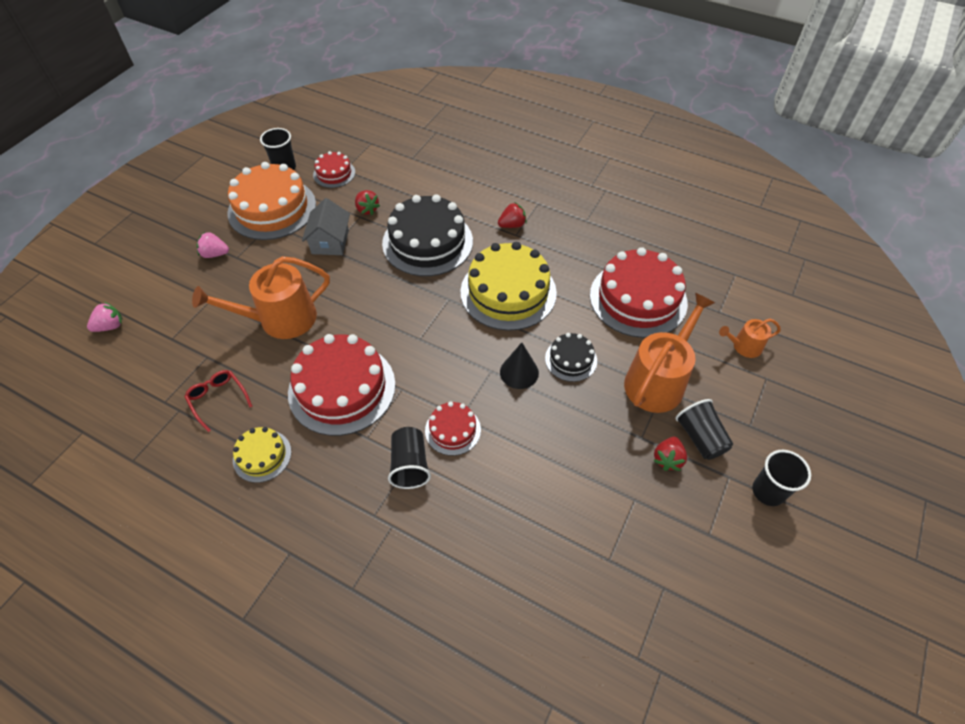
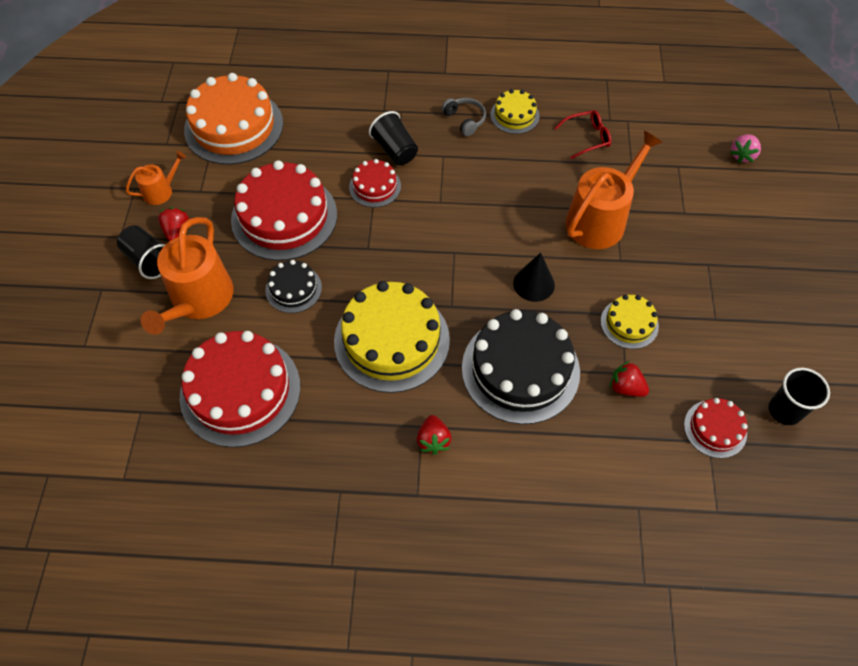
camera: 155 degrees right, 5 degrees up
(215, 254) = (733, 258): pink strawberry -> none
(218, 399) = (587, 138): red glasses -> red glasses turned 45 degrees counterclockwise
(272, 208) = (735, 340): orange cake -> orange cake (234, 127)
(315, 472) = (465, 120): none -> grey headphones
(330, 242) = (629, 323): grey house -> yellow cake
(342, 388) = (492, 183): red cake -> red cake (284, 217)
(512, 225) = (433, 440): red strawberry -> red strawberry turned 45 degrees counterclockwise
(519, 372) = (340, 257): black cone -> black cone (534, 284)
(744, 346) = (109, 375): orange watering can -> orange watering can (161, 191)
(768, 491) = (84, 237): black cup -> none

